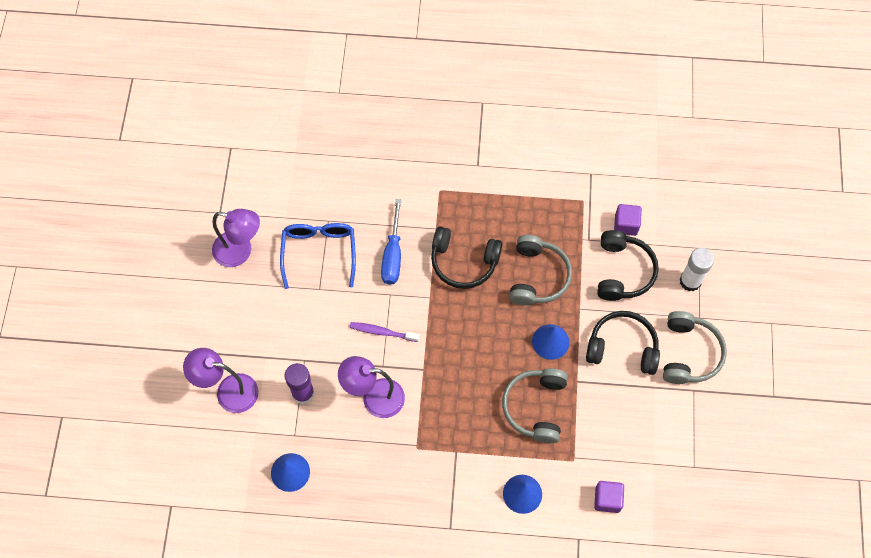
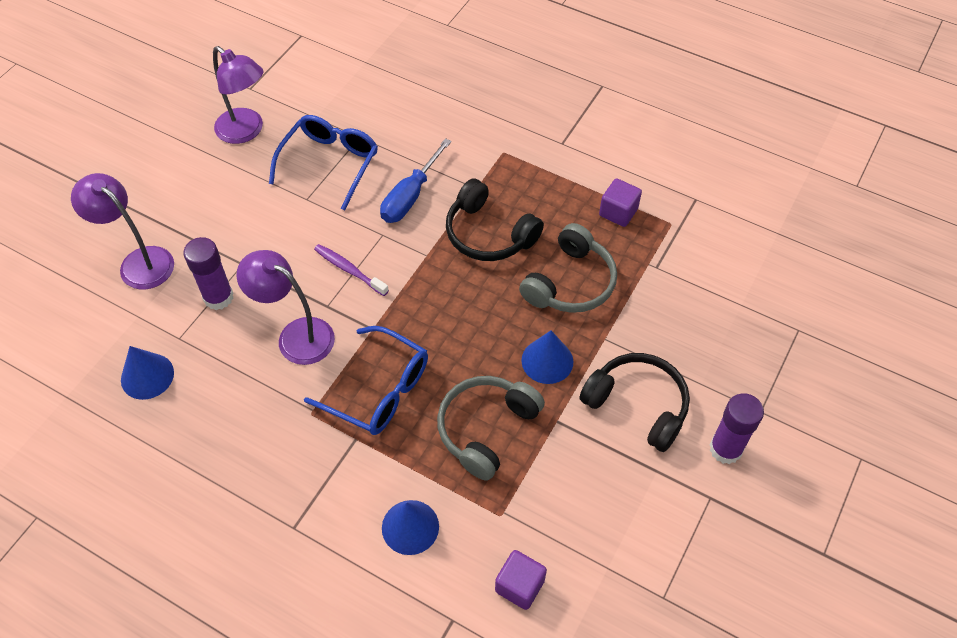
camera: 25 degrees right, 10 degrees down
(453, 412) = (379, 390): none -> blue glasses
(622, 271) = (682, 318): black headphones -> none
(626, 225) = (713, 268): purple cube -> purple cube (618, 212)
(689, 353) = (725, 449): grey headphones -> purple glue stick
(690, 281) = (768, 363): white glue stick -> none

